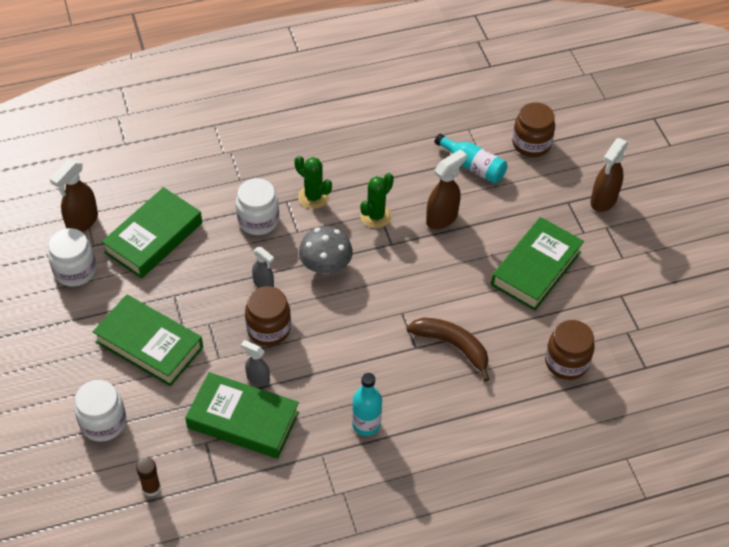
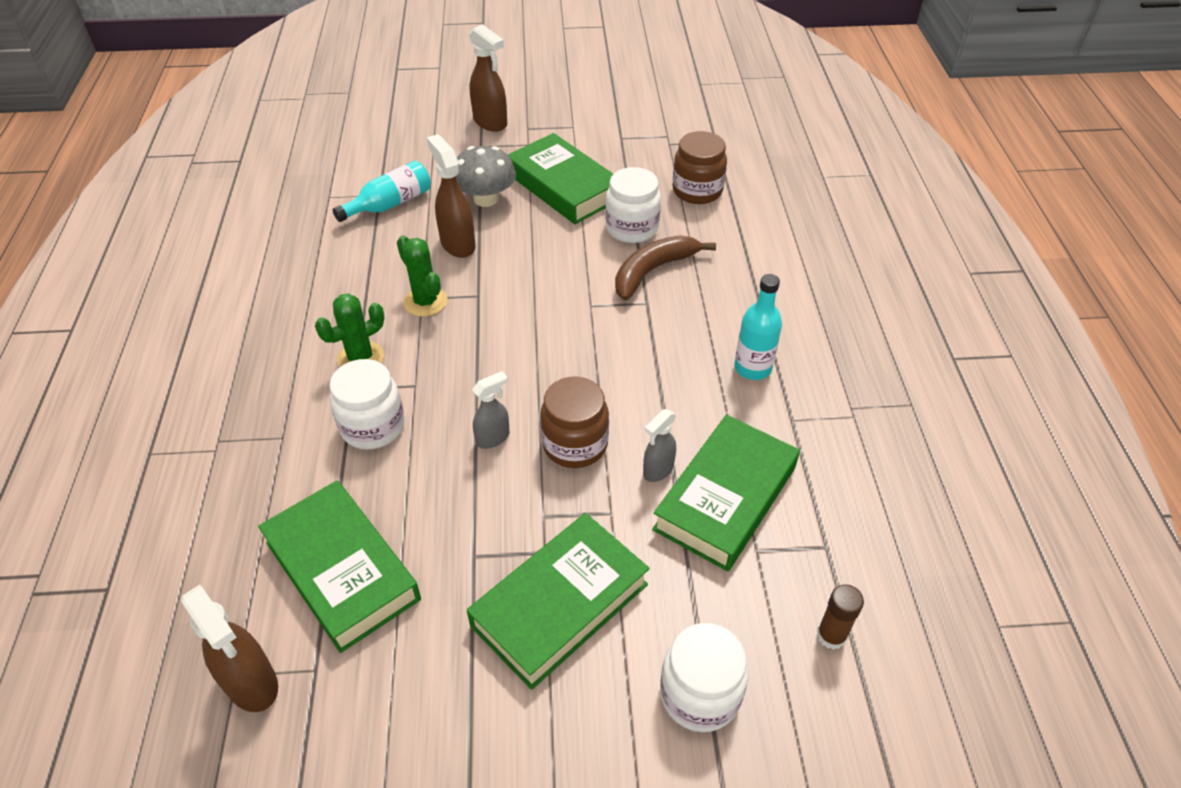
camera: 75 degrees left, 5 degrees down
(75, 271) = (361, 708): white jar -> white jar (632, 228)
(325, 266) = (487, 365): grey mushroom -> grey mushroom (485, 199)
(531, 144) = (382, 154): brown jar -> none

